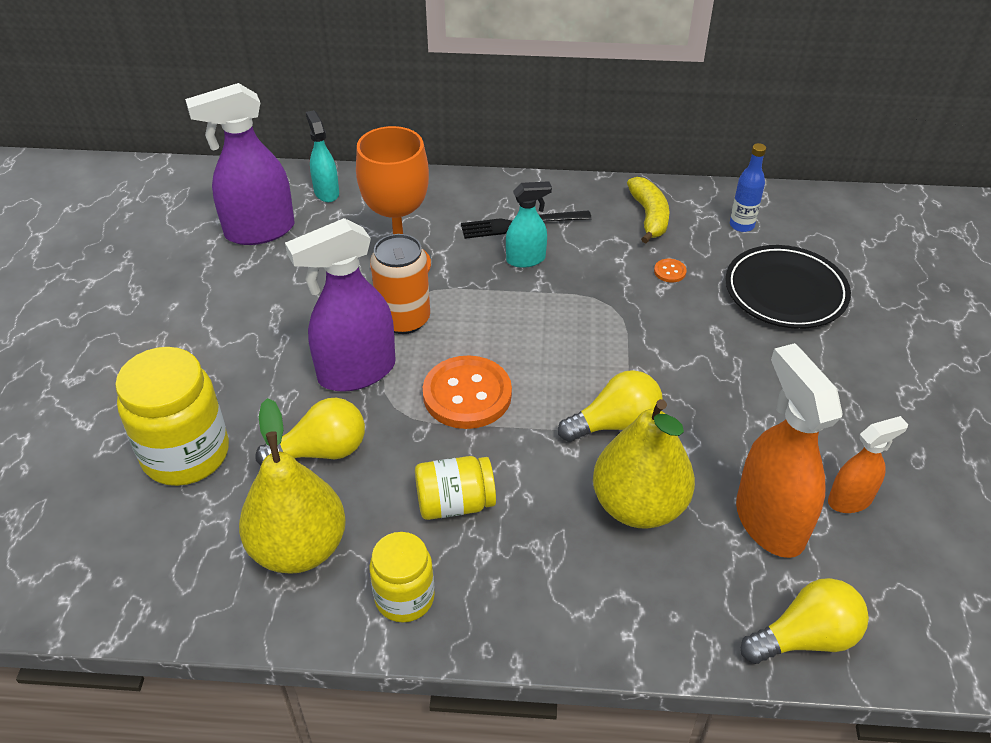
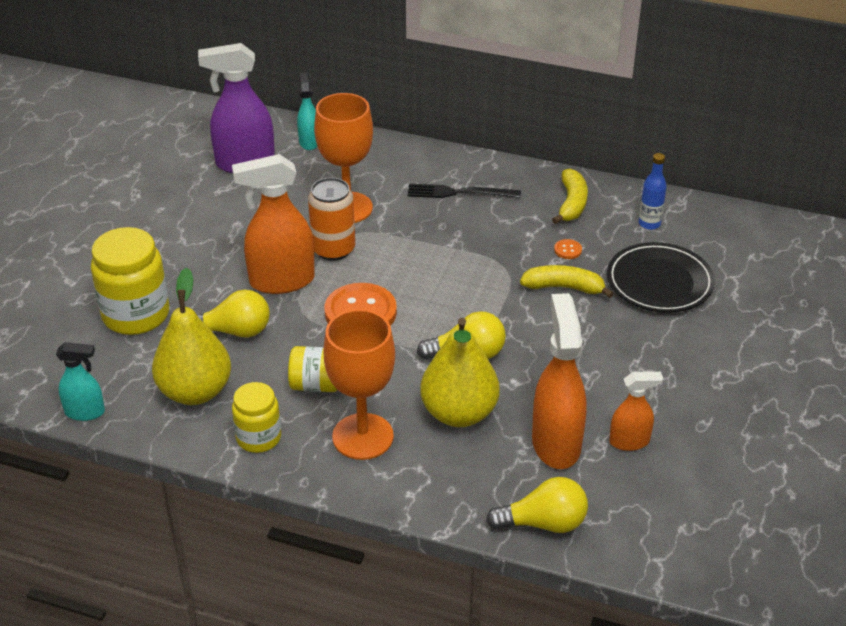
camera: 15 degrees right, 5 degrees down
(356, 372) = (281, 281): purple spray bottle -> orange spray bottle
(526, 259) = (451, 221): turquoise spray bottle -> turquoise spray bottle (85, 412)
(536, 565) = (363, 436): none -> orange goblet
(686, 317) = (564, 287): none -> yellow banana

